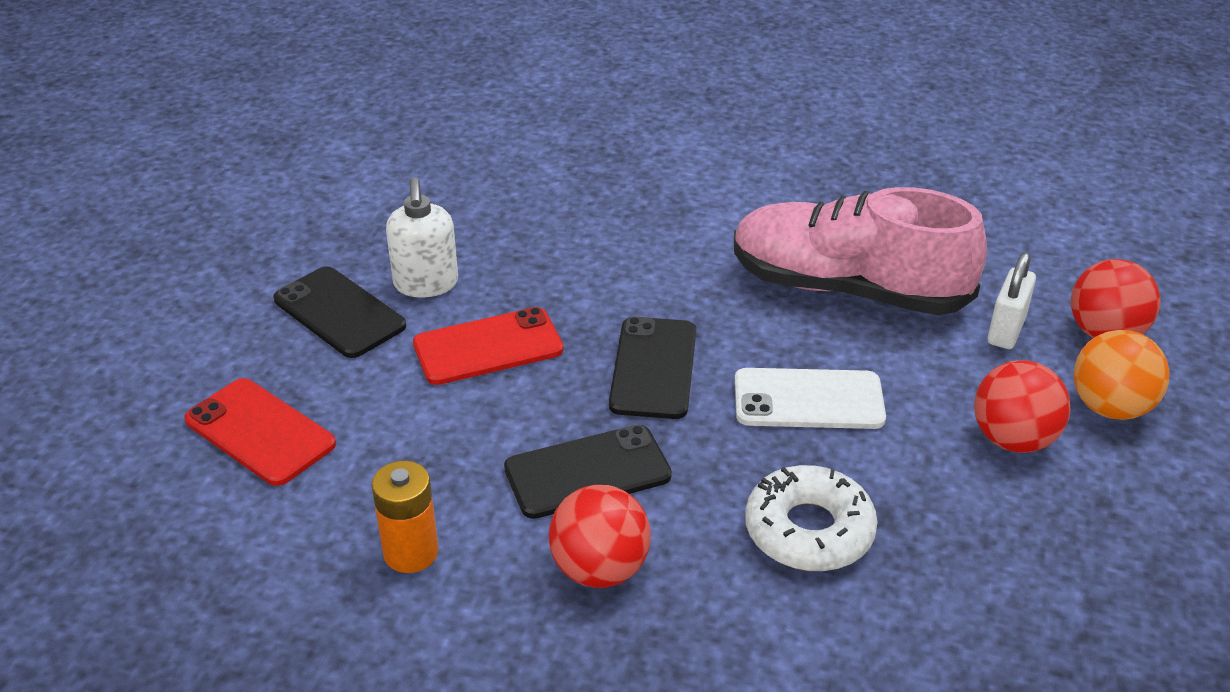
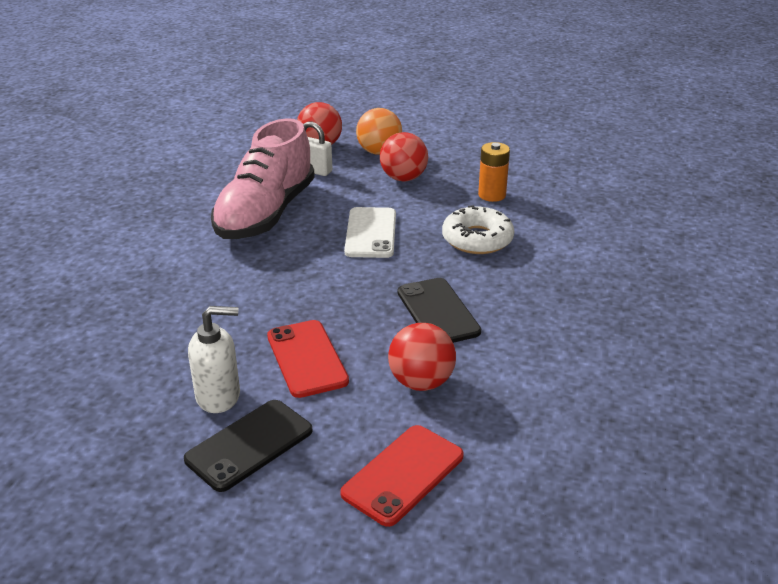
camera: 90 degrees left, 5 degrees down
(411, 552) = (518, 382): orange battery -> orange battery (492, 195)
(599, 569) = (518, 307): red ball -> red ball (421, 382)
(653, 368) = (337, 286): black phone -> none

